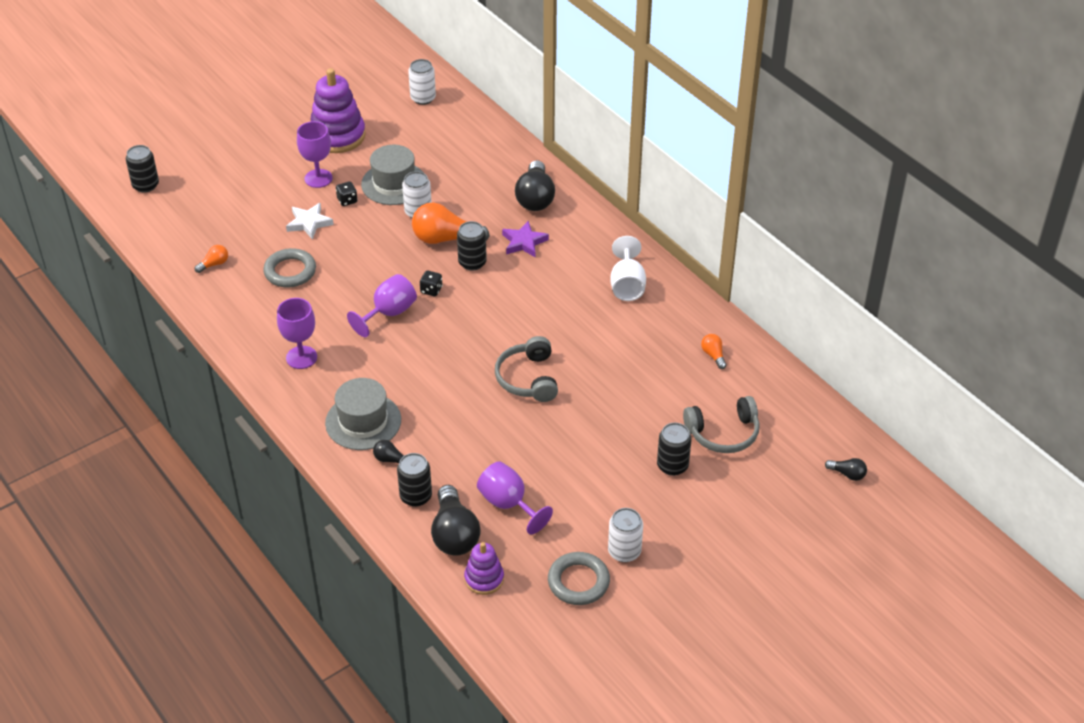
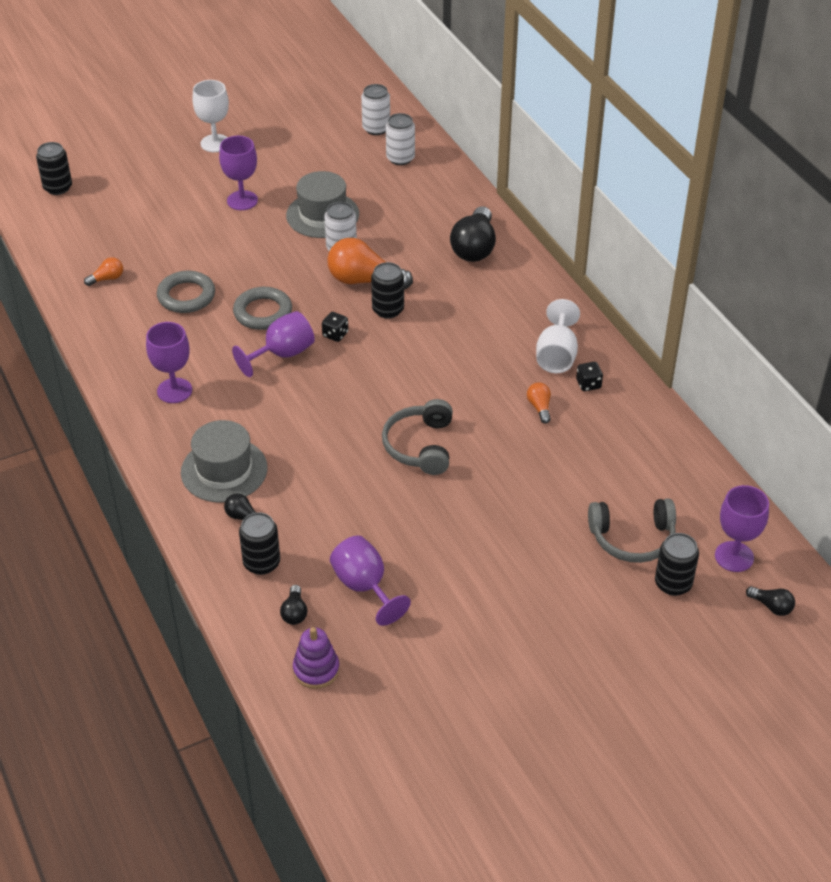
camera: 10 degrees right, 0 degrees up
(280, 128) = (215, 143): none -> white goblet
(309, 223) = (220, 246): white star -> none
(337, 136) = (274, 158): purple stacking toy -> none
(347, 200) = (267, 227): black dice -> black dice (588, 384)
(454, 534) = (294, 612): black light bulb -> black light bulb, size x0.48
(524, 242) = (451, 294): purple star -> none
(578, 582) = (424, 689): grey ring -> grey ring (263, 312)
(624, 551) = (486, 661): white can -> white can (400, 158)
(672, 466) = (564, 568): black can -> black can (673, 583)
(713, 355) = (639, 447): orange light bulb -> orange light bulb (539, 407)
(809, 437) = (734, 556): none -> purple goblet

